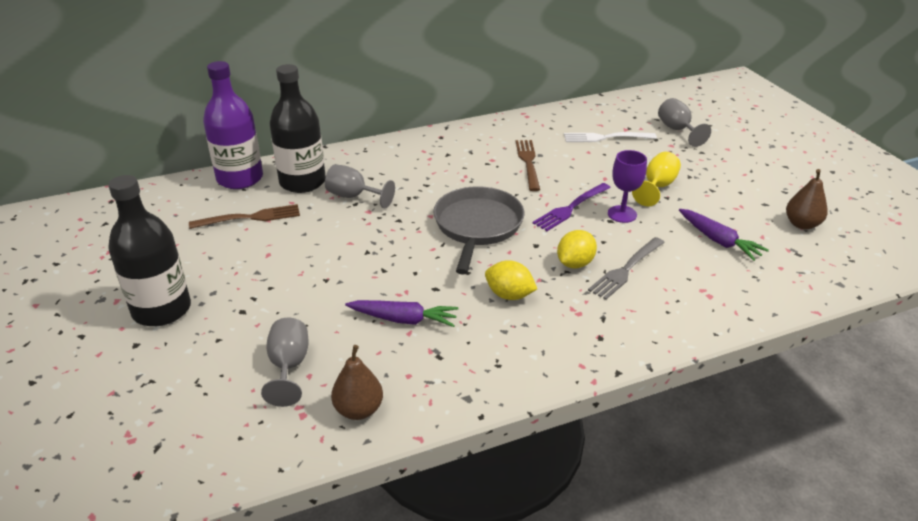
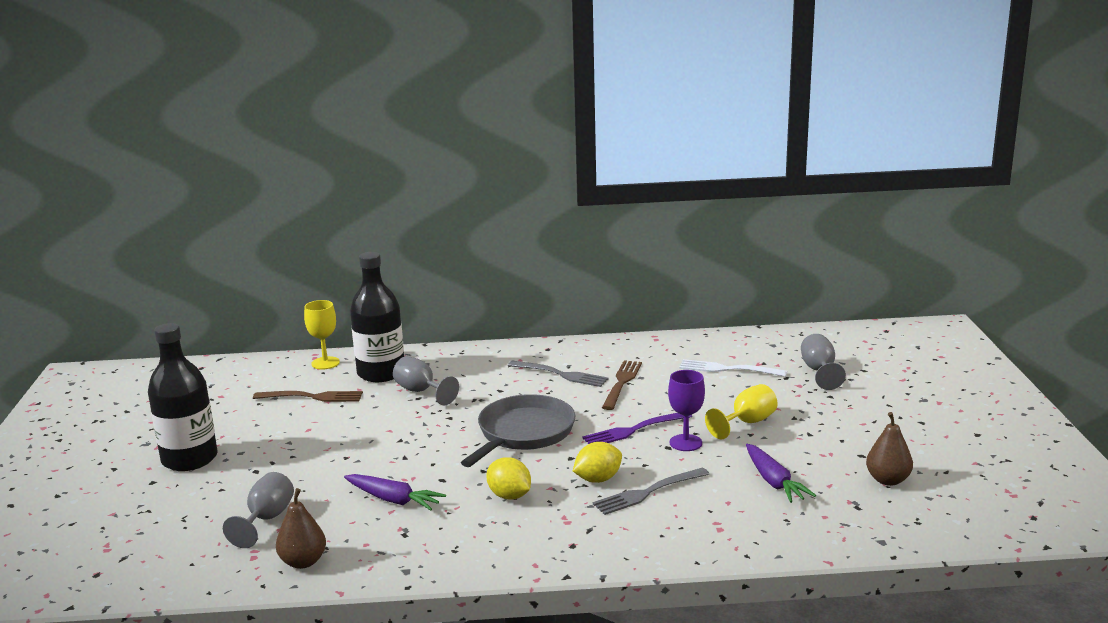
camera: 20 degrees right, 15 degrees down
(240, 178) = (325, 363): purple bottle -> yellow goblet
(470, 161) = (561, 374): none -> grey fork

